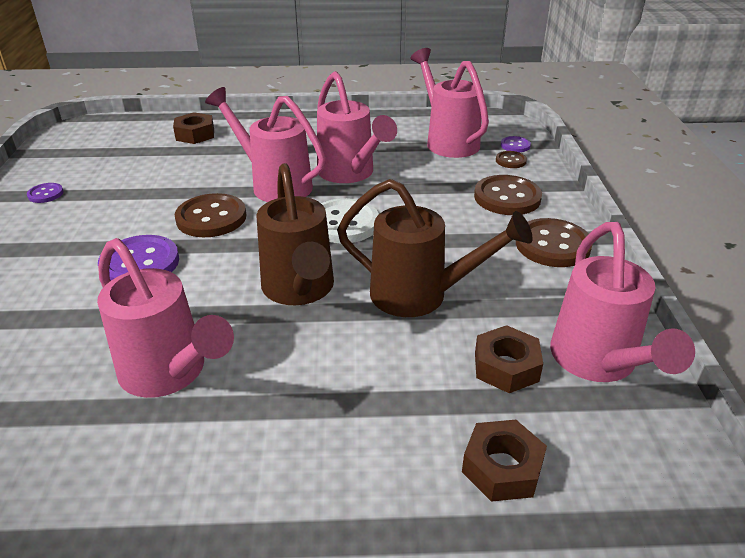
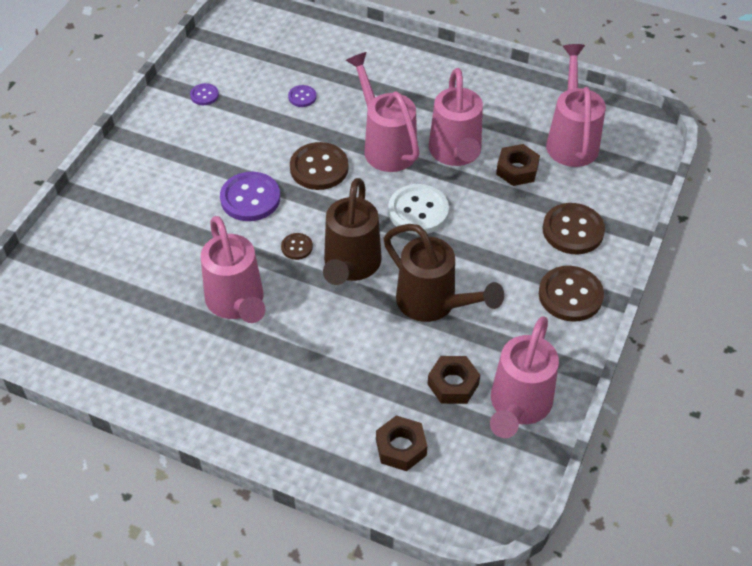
camera: 25 degrees right, 15 degrees up
(195, 134) = (347, 54): brown nut -> brown nut (517, 170)
(510, 161) = (611, 186): brown button -> brown button (297, 247)
(515, 145) = (631, 167): purple button -> purple button (302, 97)

